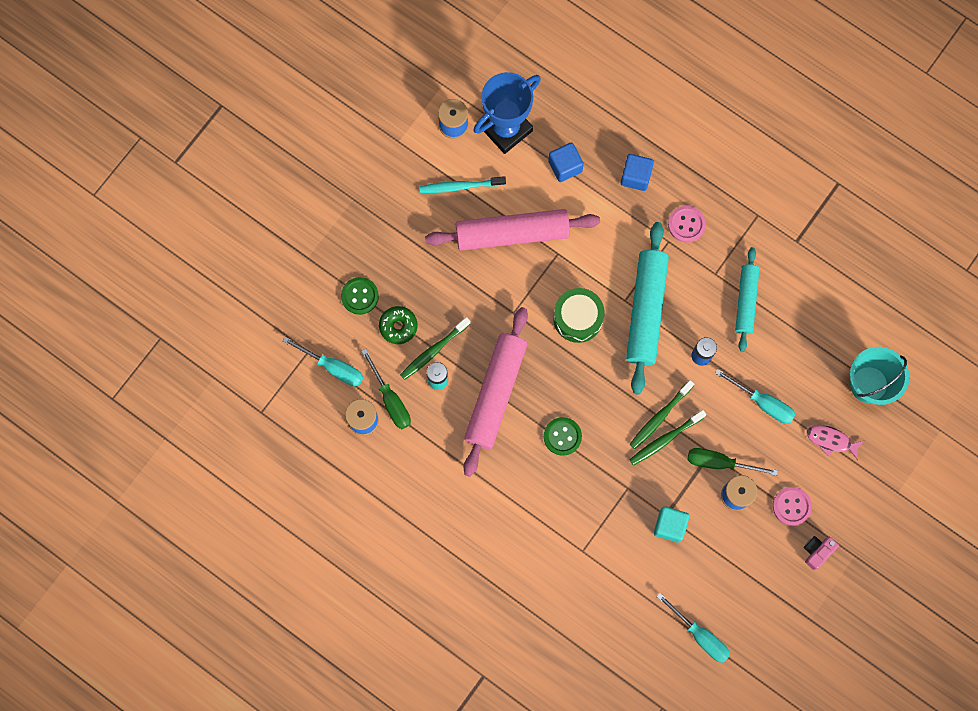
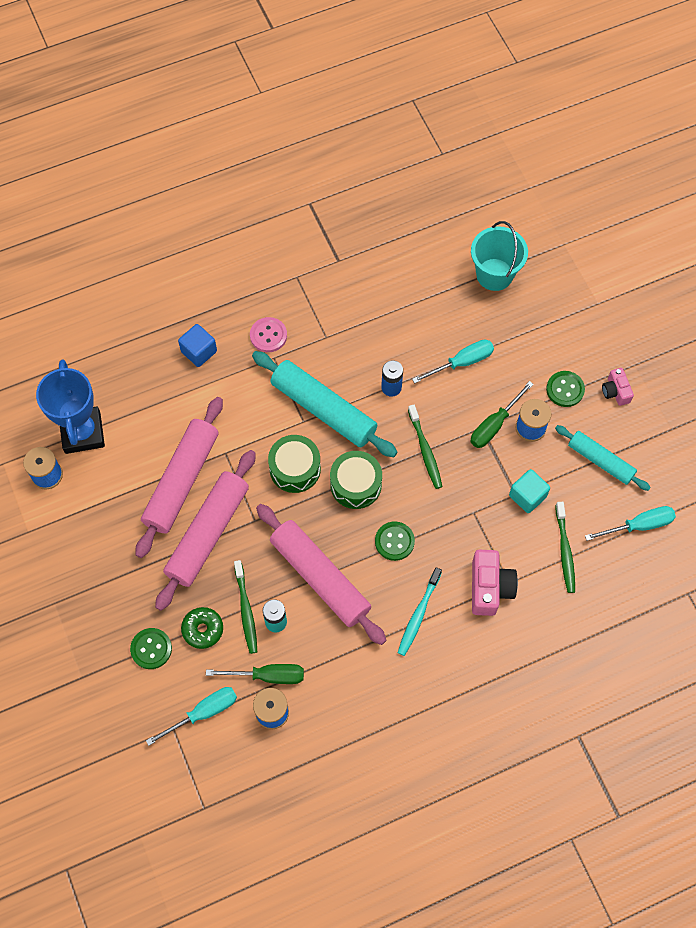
camera: 60 degrees left, 10 degrees down
(460, 186) = (108, 501): turquoise toothbrush -> turquoise toothbrush (418, 615)
(480, 282) = (208, 533): none -> pink rolling pin
(565, 166) = (151, 403): blue cube -> none
(568, 537) = (489, 587): none -> pink camera
(594, 376) = (356, 484): none -> green drum
(665, 439) = (448, 457): green toothbrush -> green toothbrush (565, 551)
(745, 301) = (365, 327): turquoise rolling pin -> turquoise rolling pin (600, 461)
(791, 506) = (565, 389): pink button -> green button
(831, 440) = (525, 328): pink fish -> none

